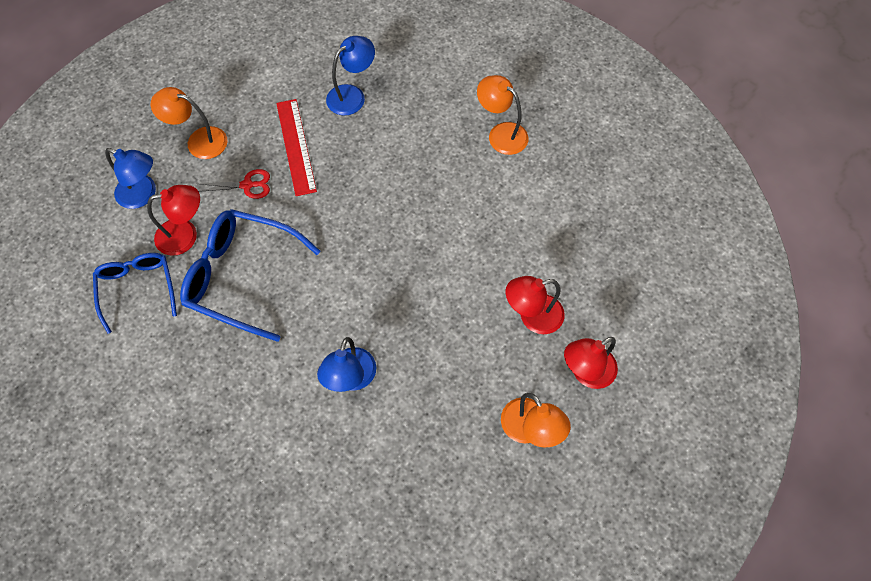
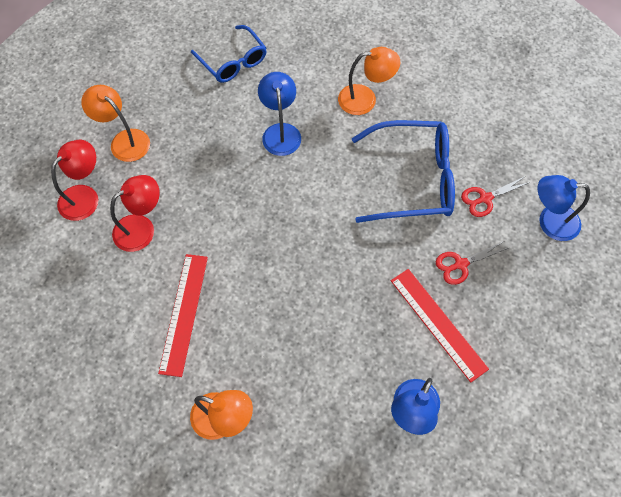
camera: 160 degrees right, 0 degrees up
(137, 289) = (493, 142): blue glasses -> blue glasses (233, 61)
(185, 235) = (485, 198): red lamp -> red scissors
(199, 141) = (538, 295): orange lamp -> orange lamp (365, 99)
(511, 222) = (184, 313): none -> red ruler

